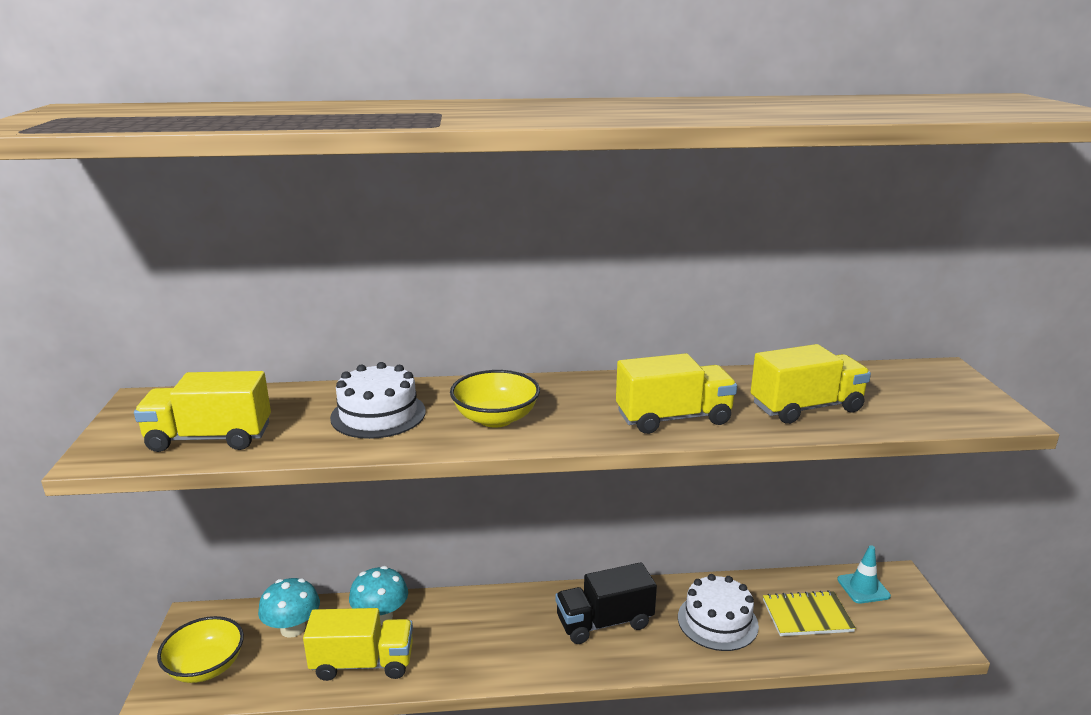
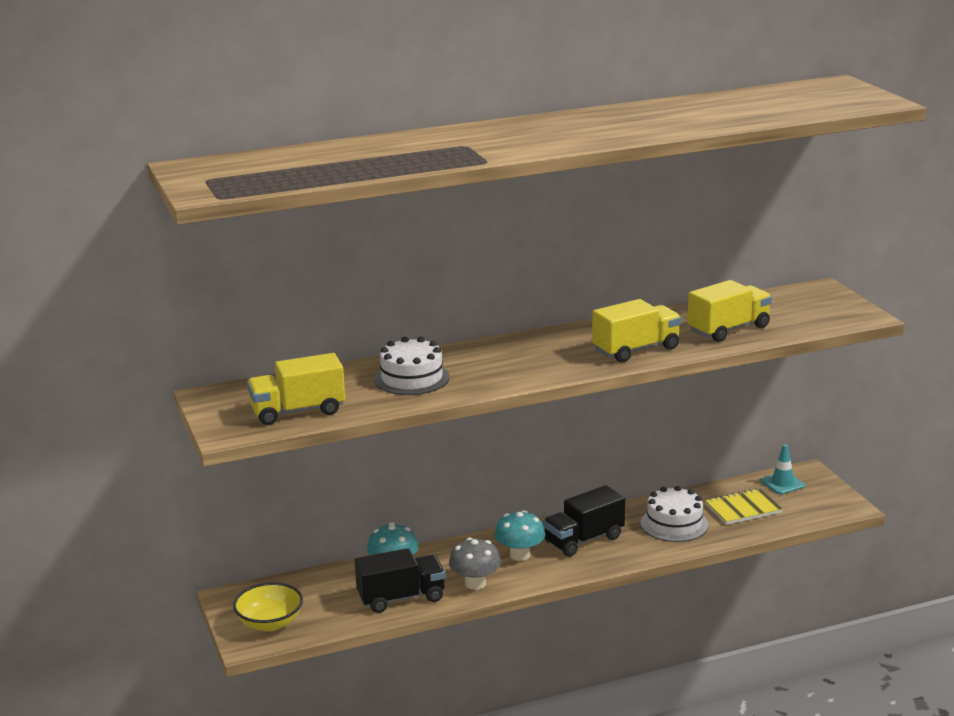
camera: 15 degrees left, 0 degrees up
(293, 628) = (323, 588): turquoise mushroom -> turquoise mushroom (520, 555)
(363, 663) = (401, 598): yellow truck -> black truck
(454, 660) = (475, 583): none -> grey mushroom
(496, 418) = (504, 368): yellow bowl -> none

